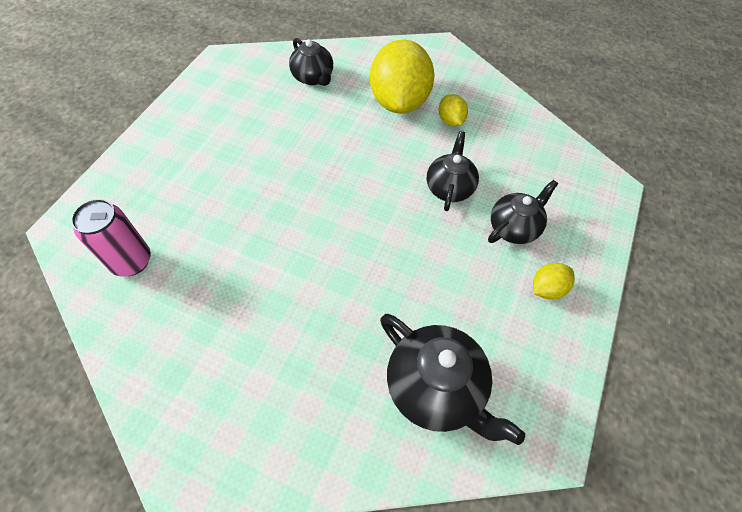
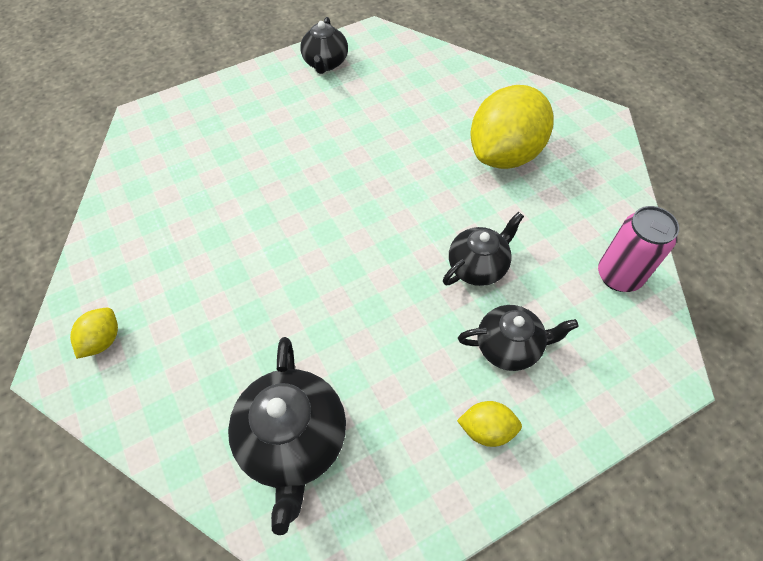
camera: 40 degrees right, 0 degrees up
(132, 261) = (163, 171): pink can -> pink can (618, 276)
(313, 78) = (440, 89): black teapot -> black teapot (326, 63)
(450, 121) = (541, 200): yellow lemon -> yellow lemon (103, 340)

